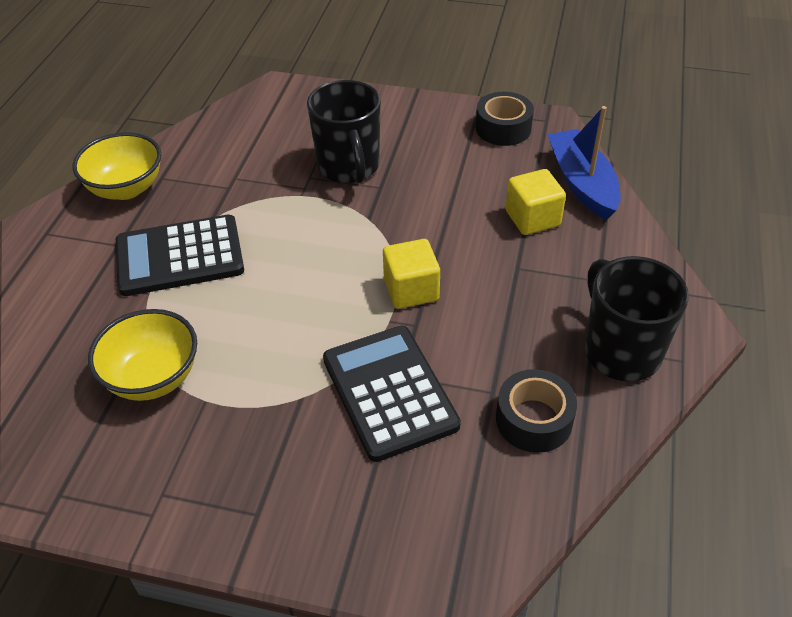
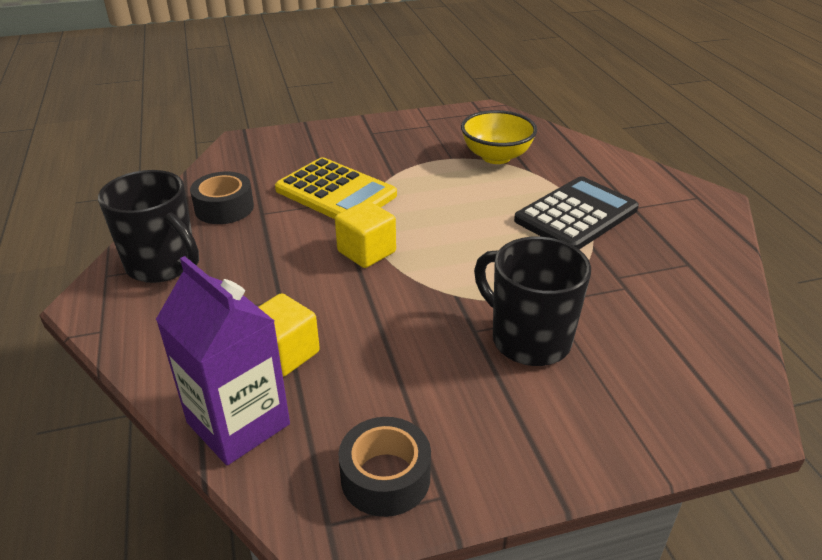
camera: 150 degrees right, 10 degrees down
(126, 188) = (699, 244): yellow bowl -> none
(389, 392) = (336, 192): black calculator -> yellow calculator
(582, 183) = (238, 423): blue boat -> purple carton

